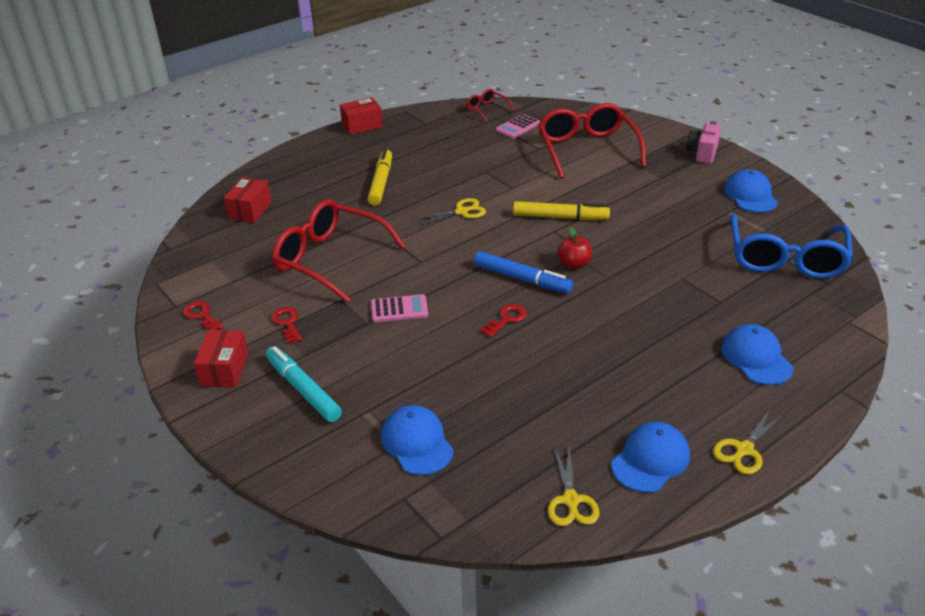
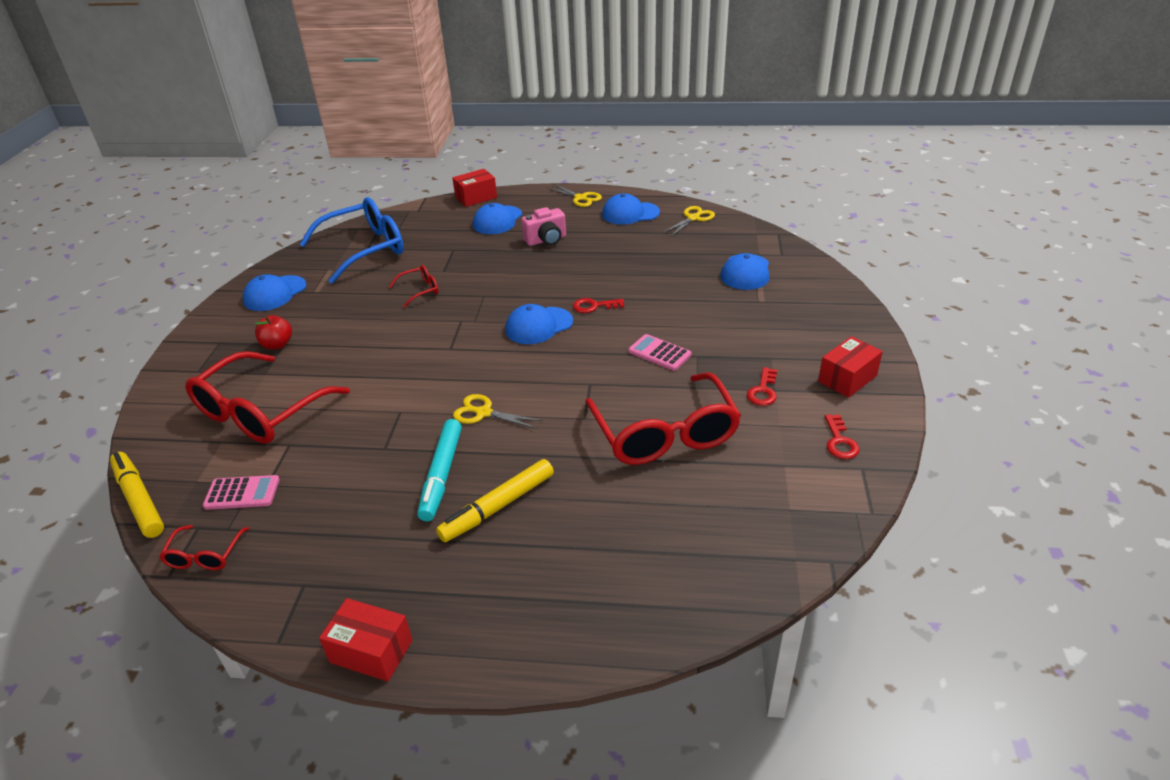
camera: 135 degrees left, 0 degrees up
(250, 210) = (687, 565): red box -> red box (476, 197)
(303, 389) = (793, 334): turquoise marker -> turquoise marker (441, 475)
(522, 279) = (538, 326): blue marker -> blue cap
(560, 217) = (422, 357): yellow marker -> yellow marker (139, 500)
(574, 264) = (486, 316): red apple -> red apple (277, 344)
(662, 254) = (420, 290): none -> red glasses
(702, 153) = (206, 345): pink camera -> pink camera (546, 240)
(744, 449) = (580, 198): yellow scissors -> yellow scissors turned 45 degrees clockwise

